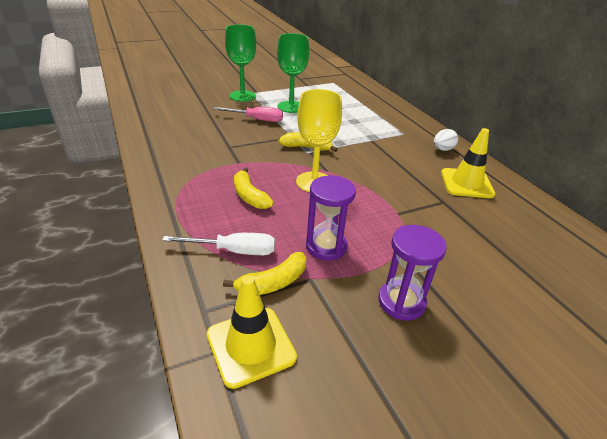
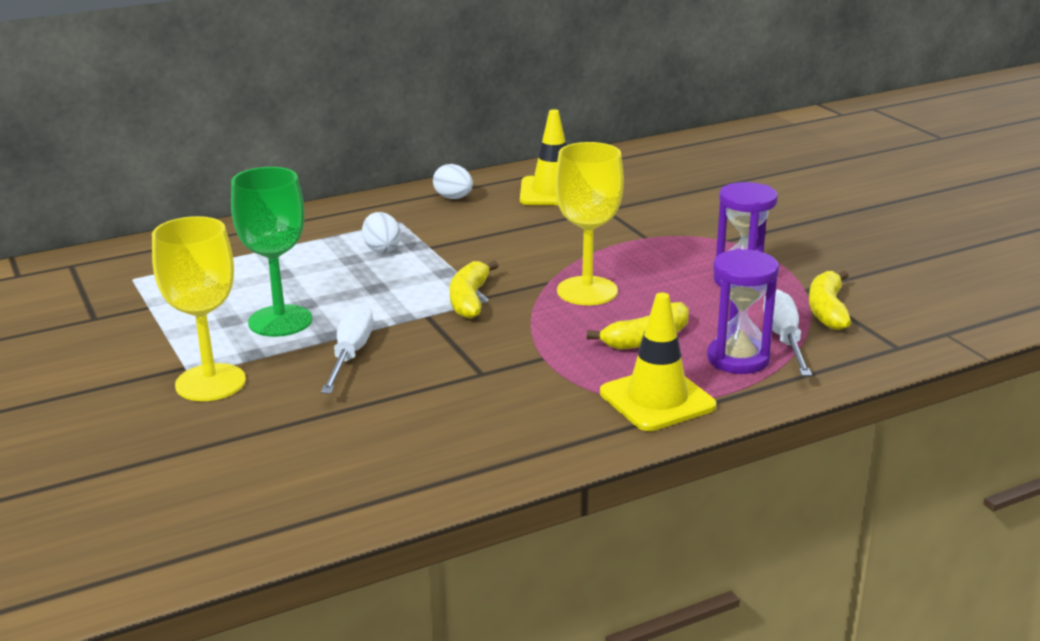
camera: 90 degrees left, 10 degrees down
(242, 96) = (210, 383): green goblet -> yellow goblet
(251, 346) = (926, 316): yellow traffic cone -> yellow traffic cone (657, 399)
(257, 119) = (350, 354): pink screwdriver -> white screwdriver
(272, 283) = (827, 310): yellow banana -> yellow banana turned 135 degrees counterclockwise
(367, 128) = (382, 249): none -> white egg
(401, 302) = (812, 243): purple hourglass -> purple hourglass (738, 359)

